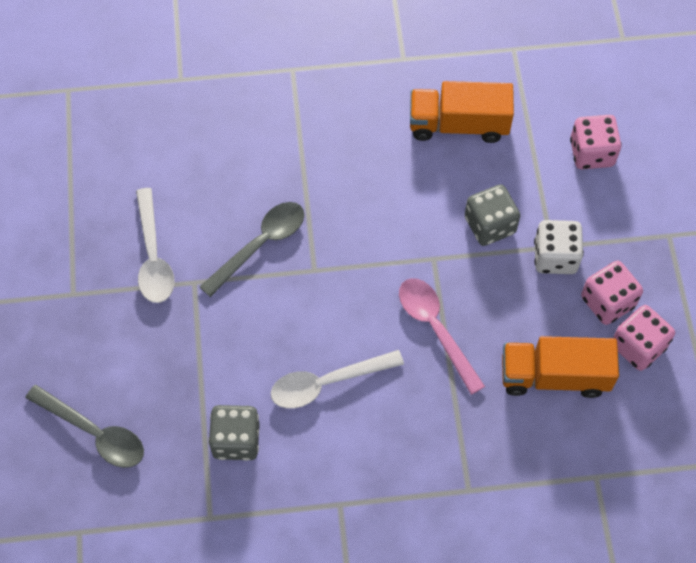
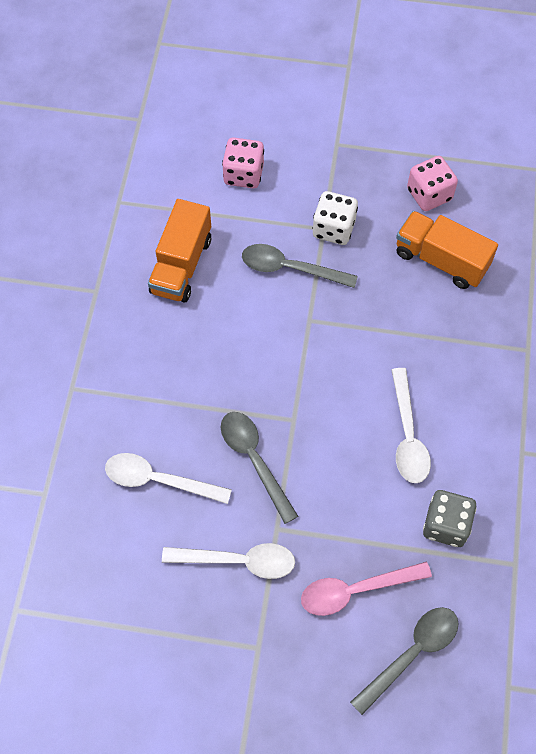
camera: 75 degrees left, 0 degrees up
(218, 167) = (158, 480): none -> white spoon
(435, 328) = (377, 336): pink spoon -> pink spoon (355, 590)
(490, 225) = (290, 268): grey dice -> grey spoon
(554, 376) = (441, 260): orange truck -> orange truck turned 105 degrees clockwise
(607, 302) = (385, 203): pink dice -> none

